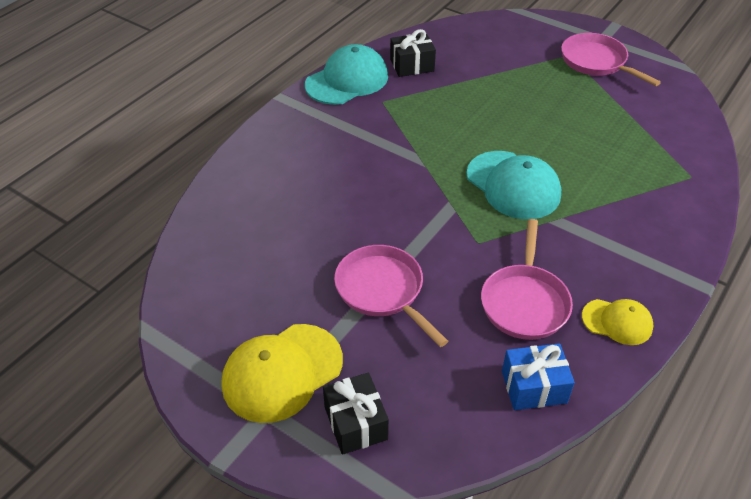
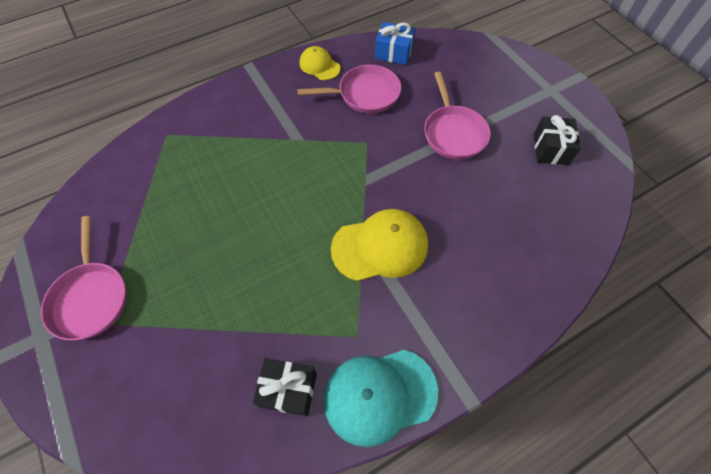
camera: 155 degrees left, 15 degrees up
(282, 372) = (537, 106): yellow cap -> yellow cap (380, 247)
(356, 423) = (501, 68): black gift -> black gift (550, 149)
(513, 185) = (304, 179): turquoise cap -> none
(525, 302) = (364, 94): pink pan -> pink pan turned 45 degrees clockwise

